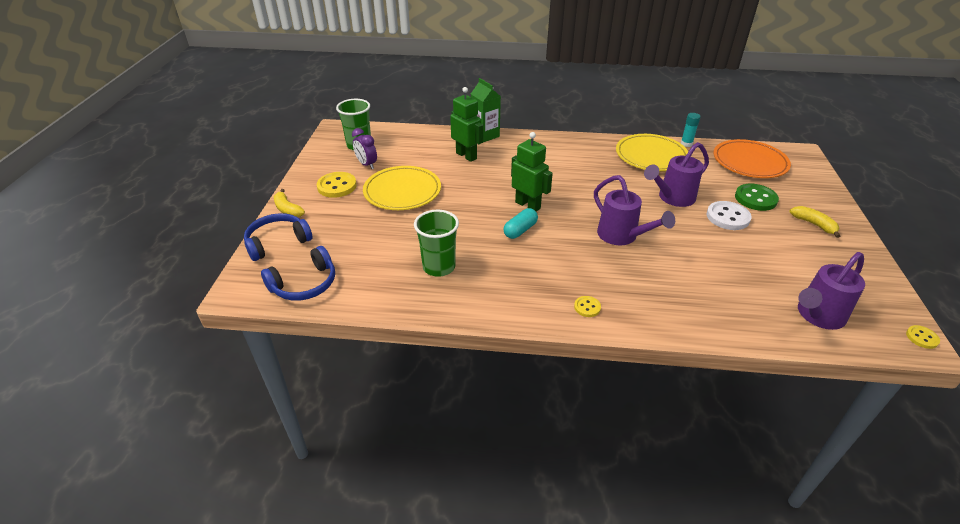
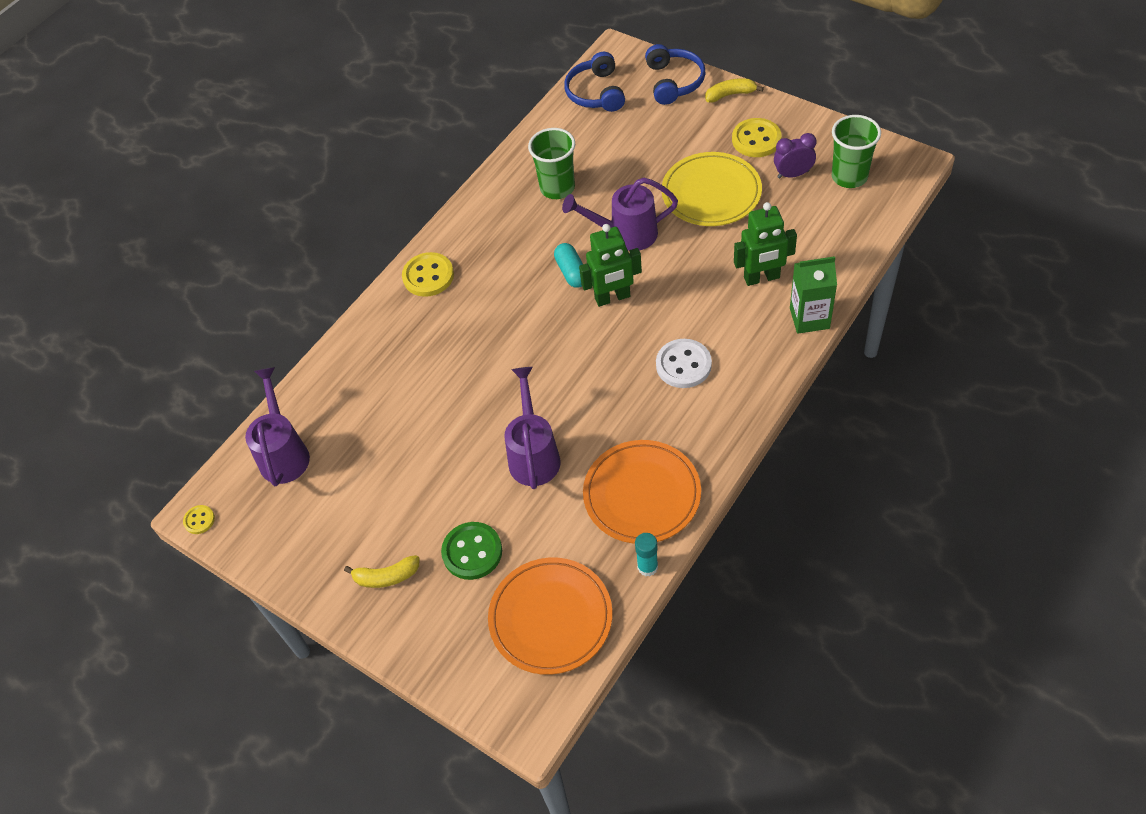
camera: 125 degrees right, 15 degrees up
(587, 307) = (428, 276): yellow button -> yellow button, size x1.88
(621, 236) = (501, 358): purple watering can -> purple watering can (626, 234)
(651, 156) = (642, 494): yellow plate -> orange plate
(727, 217) = (461, 489): white button -> white button (683, 365)

